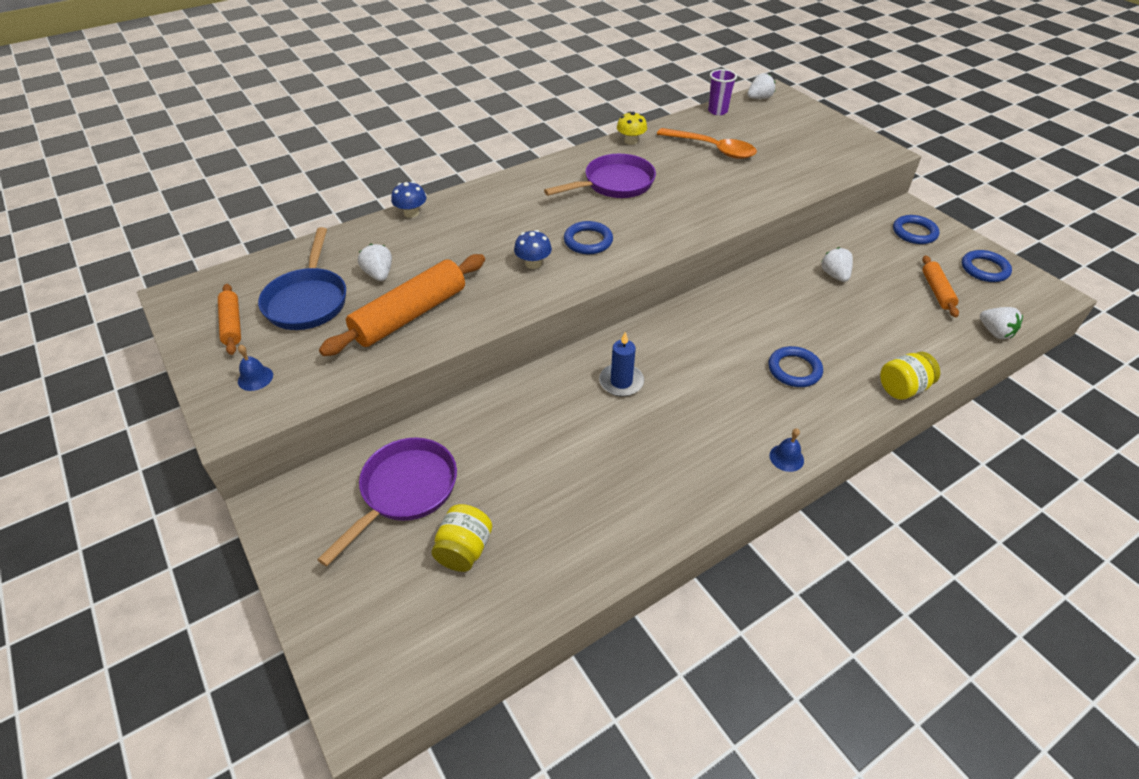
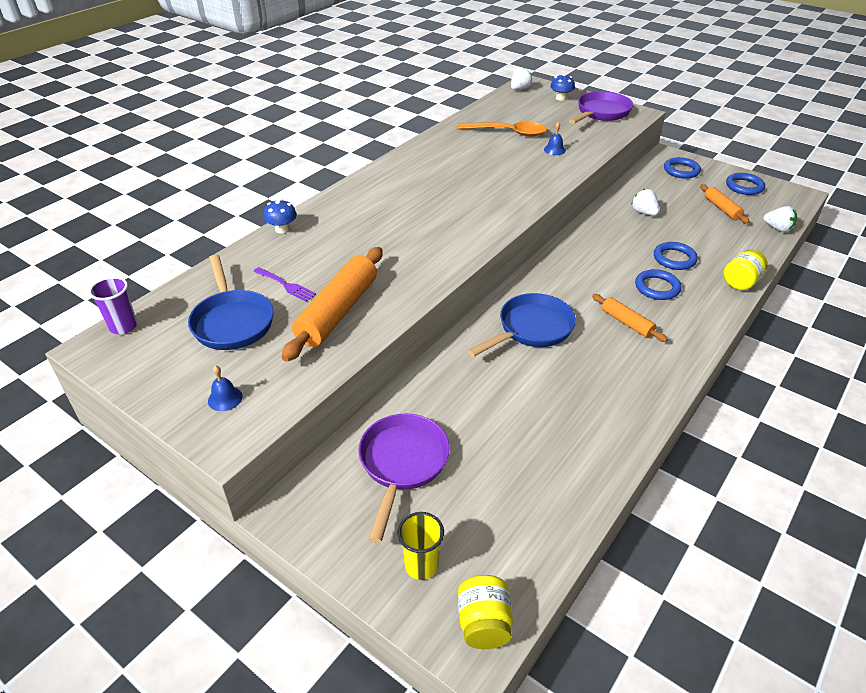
camera: 20 degrees left, 5 degrees down
(232, 324) = (169, 359): orange rolling pin -> orange rolling pin (627, 323)
(361, 602) = (421, 565): none -> yellow cup
(379, 274) = (286, 285): white strawberry -> purple fork
(464, 550) = (484, 495): yellow jar -> yellow jar (484, 623)
(533, 263) = (419, 247): blue mushroom -> blue mushroom (561, 98)
(588, 241) = (454, 221): blue ring -> blue ring (674, 258)
(614, 184) = (446, 173): purple pan -> purple pan (601, 113)
(621, 382) = (531, 329): blue candle -> blue pan
(630, 141) = (438, 138): yellow mushroom -> none
(717, 111) = (493, 104): purple cup -> purple cup (123, 326)
(786, 458) = (691, 352): blue bell -> blue bell (554, 150)

